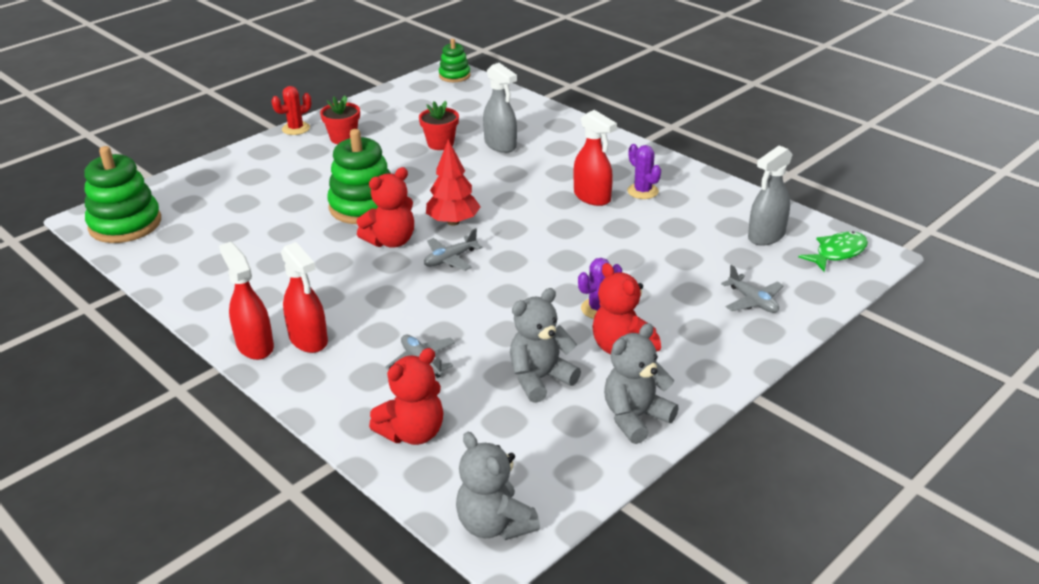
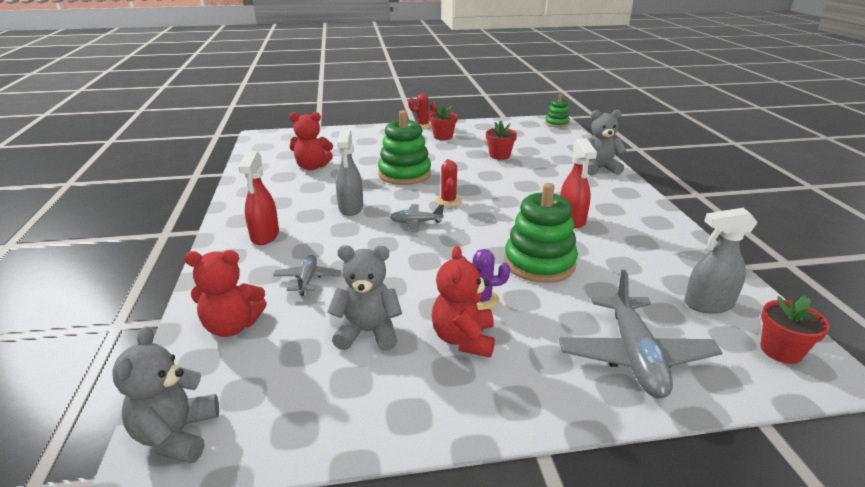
camera: 35 degrees right, 5 degrees down
(125, 224) = (271, 143): green stacking toy -> green stacking toy (539, 263)
(255, 346) = (233, 226): red spray bottle -> none
(391, 241) = (393, 198): red teddy bear -> red teddy bear (312, 167)
(453, 222) = (448, 201): red tree -> red cactus
(500, 145) = (540, 167): grey spray bottle -> grey spray bottle (351, 208)
(635, 417) = (401, 407): grey teddy bear -> grey teddy bear (599, 168)
(642, 191) = (620, 229): purple cactus -> none
(753, 301) = (634, 356): grey plane -> grey plane, size x1.92
(837, 253) = (781, 351): green fish -> red flower pot

